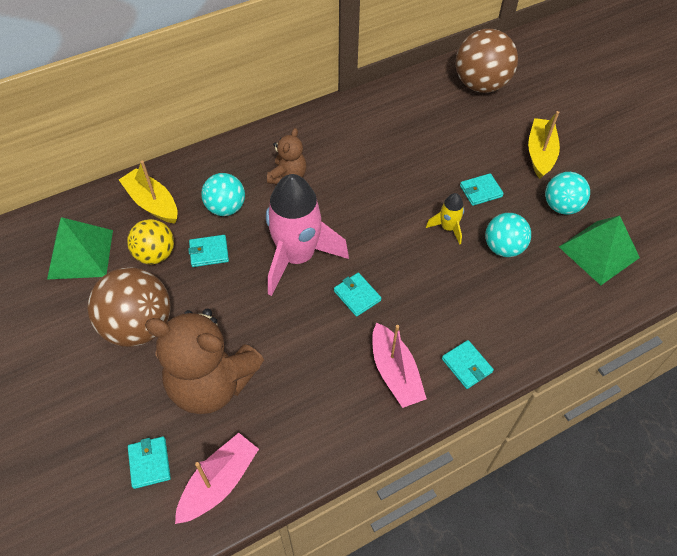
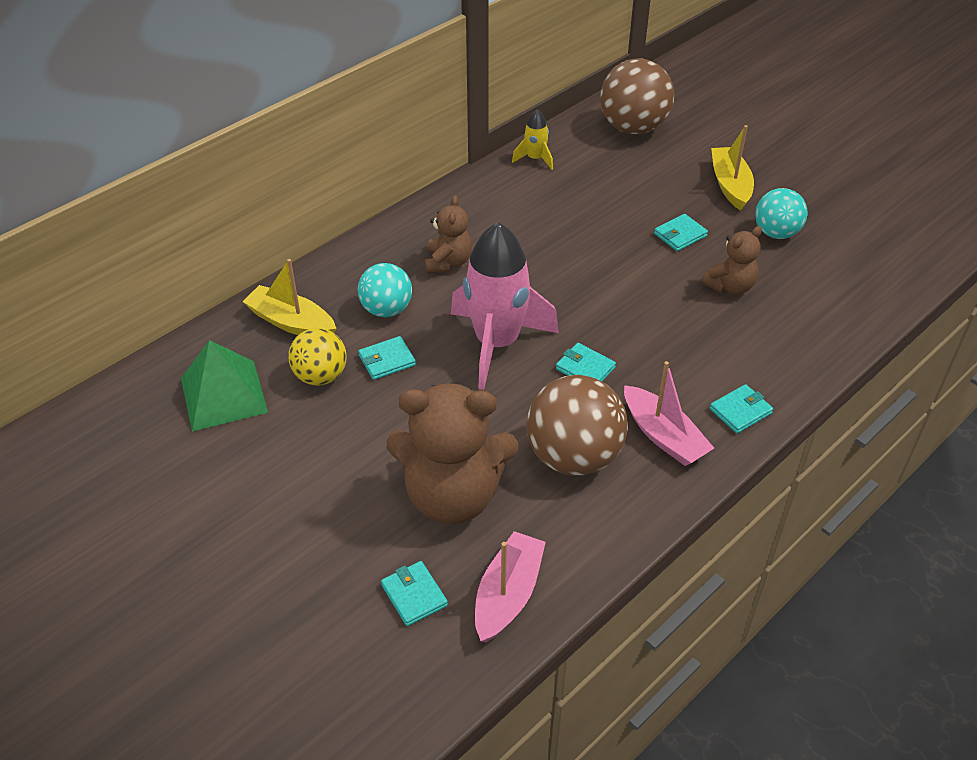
camera: 15 degrees left, 10 degrees down
(139, 326) = (334, 456): brown ball -> brown ball (574, 457)
(448, 228) = (659, 279): yellow rocket -> yellow rocket (535, 159)
(466, 365) = (740, 411): turquoise wallet -> turquoise wallet turned 75 degrees counterclockwise
(503, 248) = (730, 286): turquoise ball -> brown teddy bear
(598, 252) = (835, 269): green pyramid -> none

